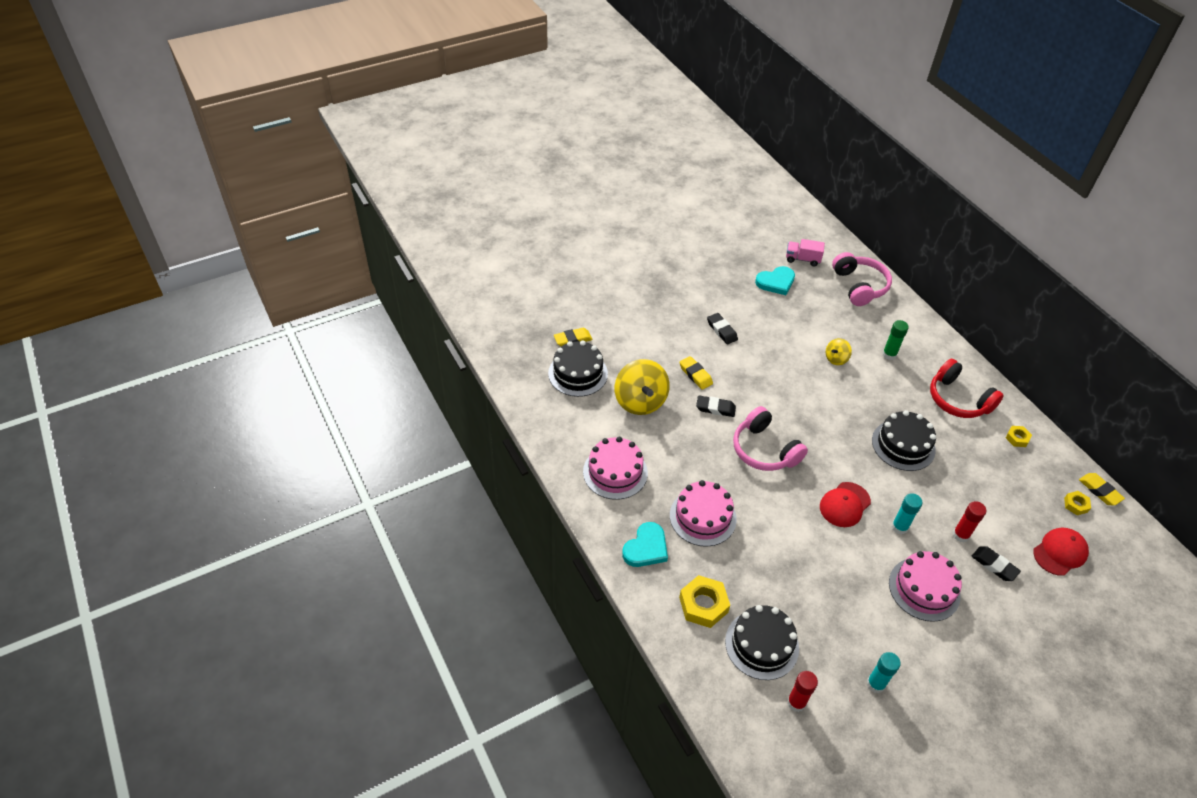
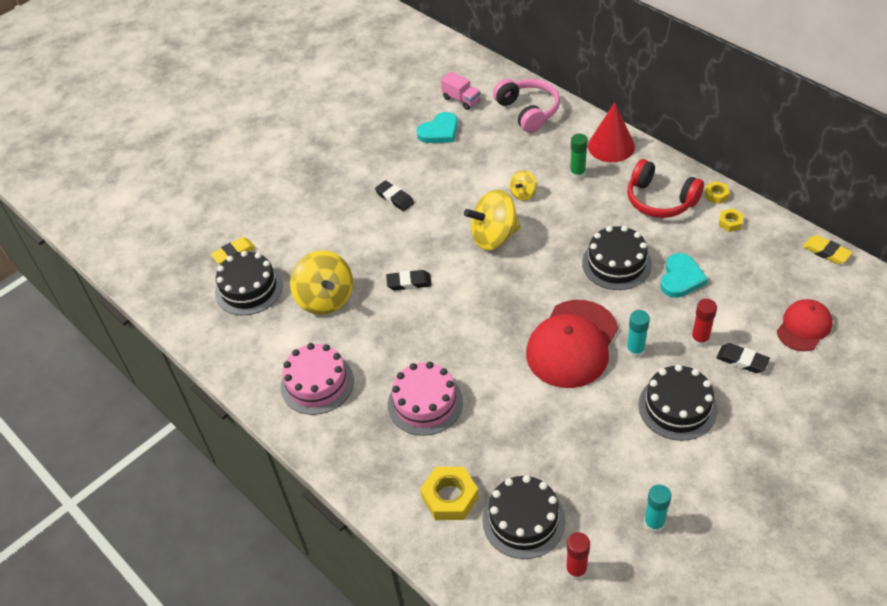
camera: 10 degrees left, 0 degrees up
(646, 548) = (372, 455): turquoise heart -> turquoise heart (681, 278)
(695, 375) = (378, 253): yellow eraser -> none
(764, 450) = (472, 312): pink headphones -> none
(800, 389) = (494, 237): none -> yellow spinning top
(802, 259) = (461, 100): pink truck -> pink truck turned 135 degrees counterclockwise
(844, 505) = (572, 344): red cap -> red cap, size x1.74
(924, 589) = (677, 407): pink cake -> black cake
(926, 338) = (611, 146): none -> red cone
(1075, 505) = (806, 273): yellow nut -> yellow nut (716, 195)

